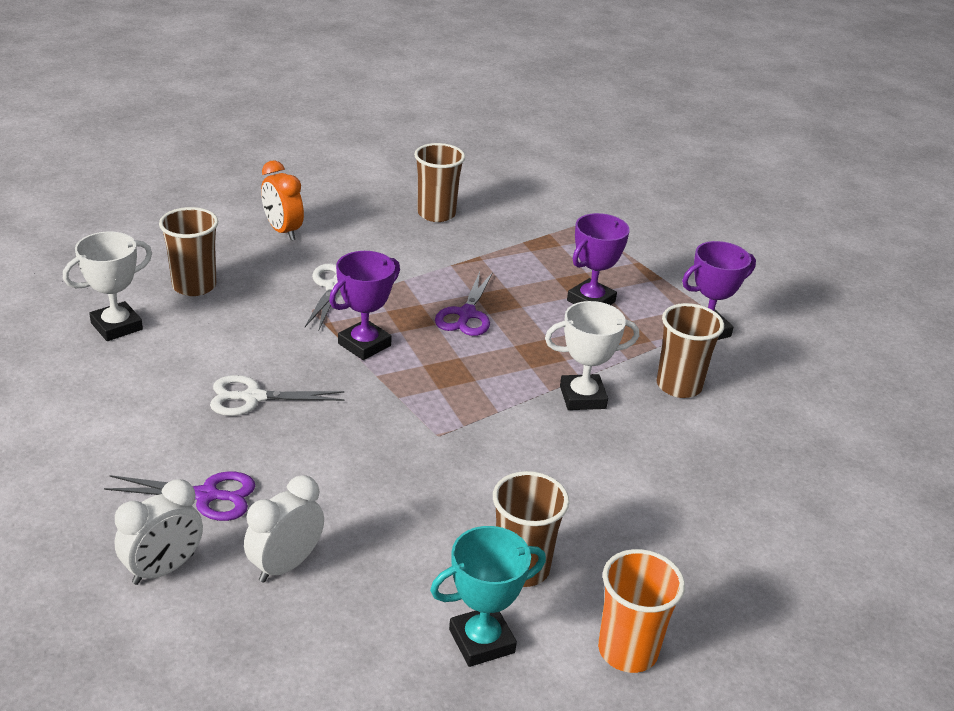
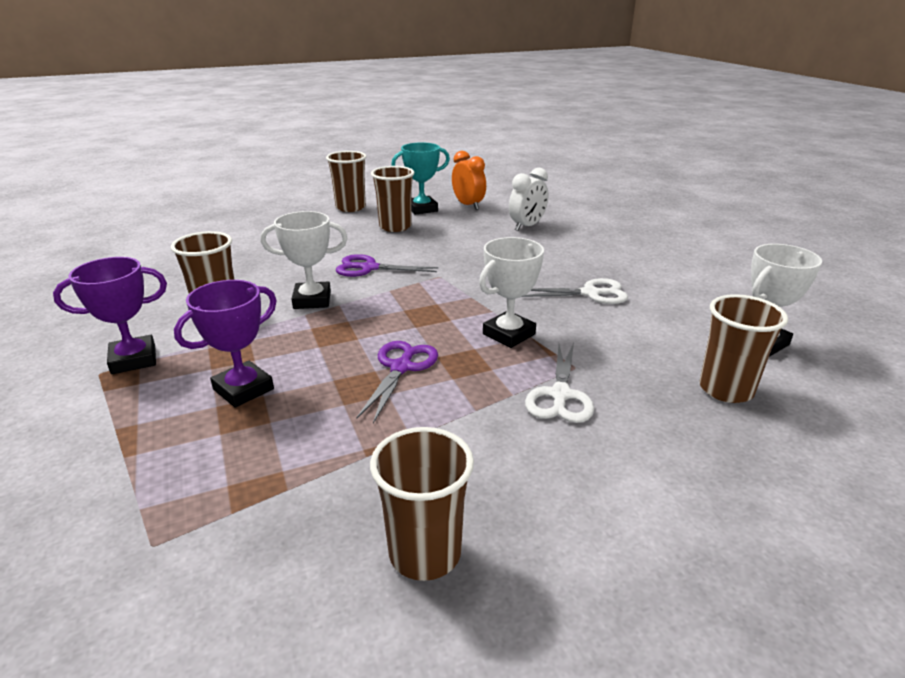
camera: 175 degrees left, 5 degrees down
(163, 569) = (592, 224): white clock -> none
(206, 496) = (588, 247): purple scissors -> purple scissors (369, 268)
(283, 231) = (676, 490): orange clock -> orange clock (468, 205)
(364, 344) = (509, 334): purple trophy -> white trophy
(627, 650) = (350, 207): orange cup -> brown cup

